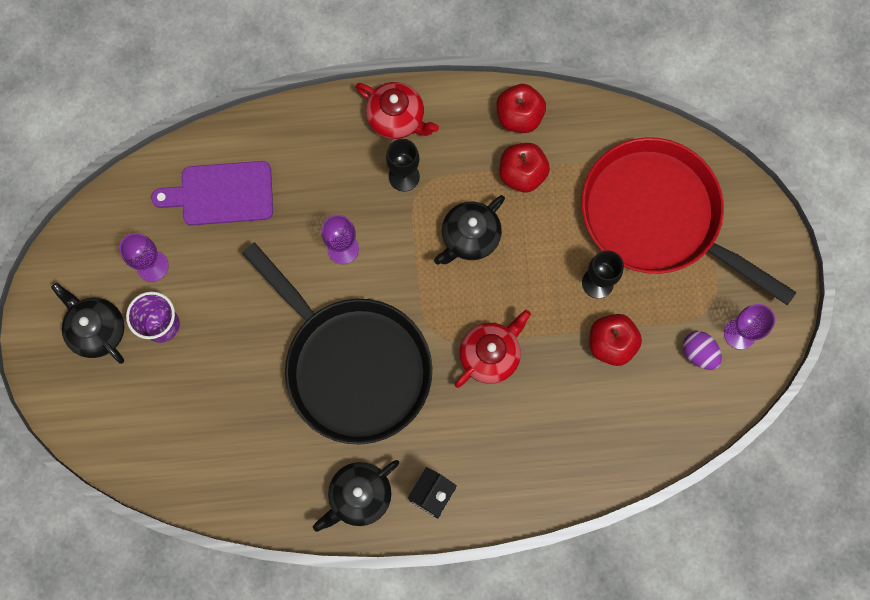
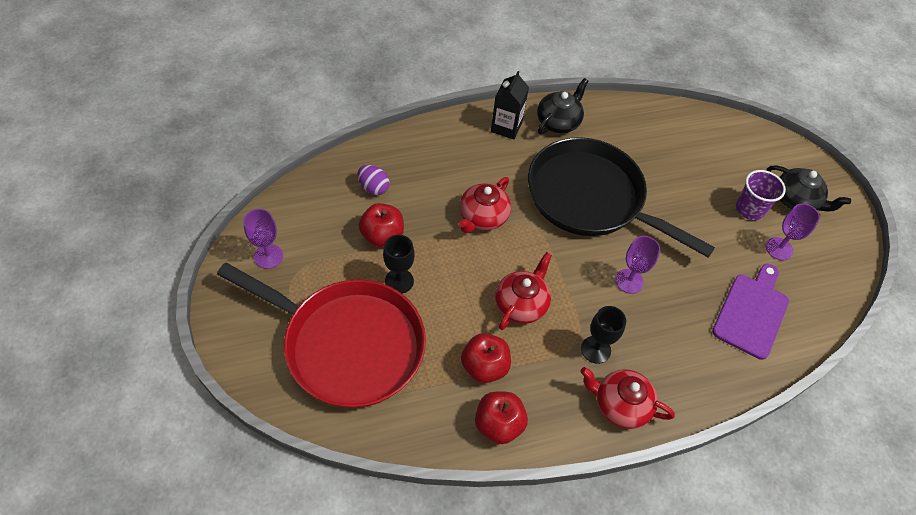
camera: 165 degrees right, 20 degrees down
(221, 194) = (752, 312): purple cutting board -> purple cutting board turned 45 degrees counterclockwise
(469, 237) = (521, 304): black teapot -> red teapot
(698, 353) = (305, 237): purple egg -> purple egg (373, 188)

